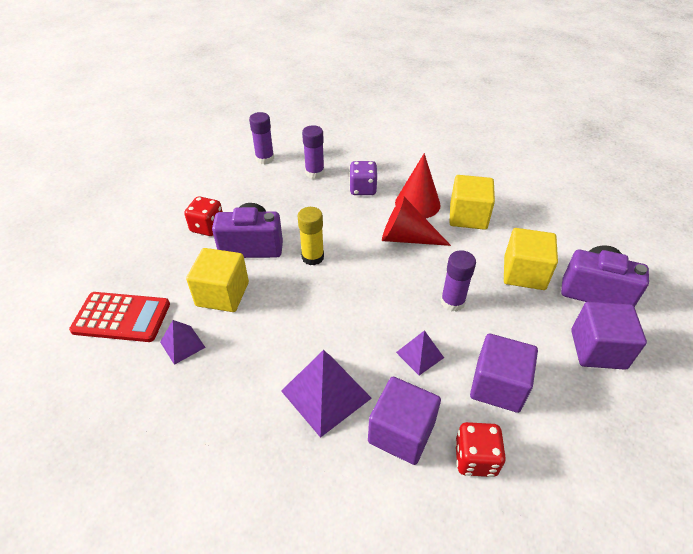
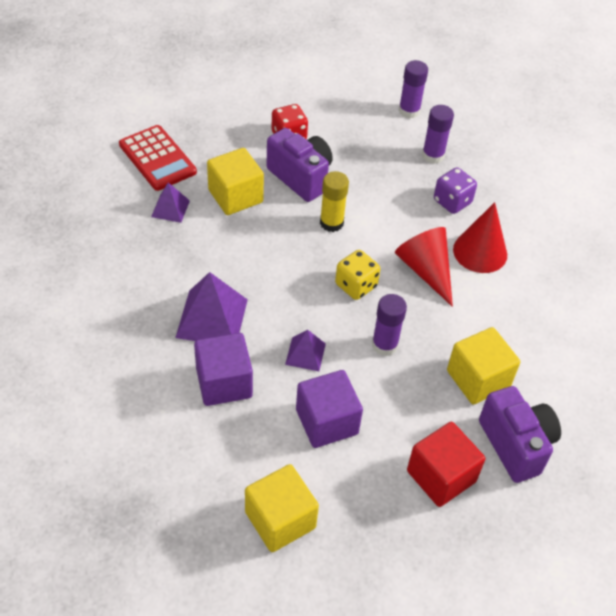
camera: 45 degrees right, 5 degrees up
(383, 282) = (356, 285): none -> yellow dice
(468, 216) = (507, 298): yellow cube -> yellow cube (280, 520)
(475, 458) = (245, 440): red dice -> none
(598, 349) = (441, 476): purple cube -> red cube

